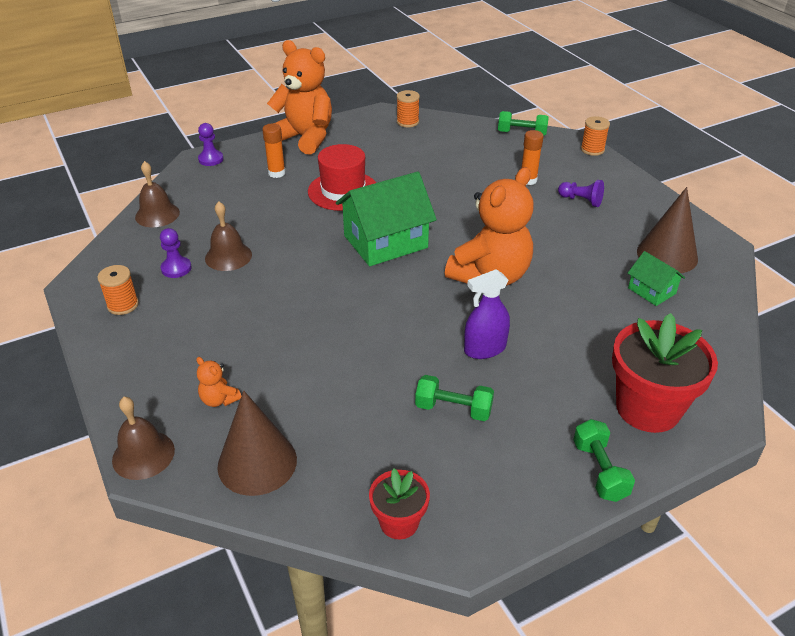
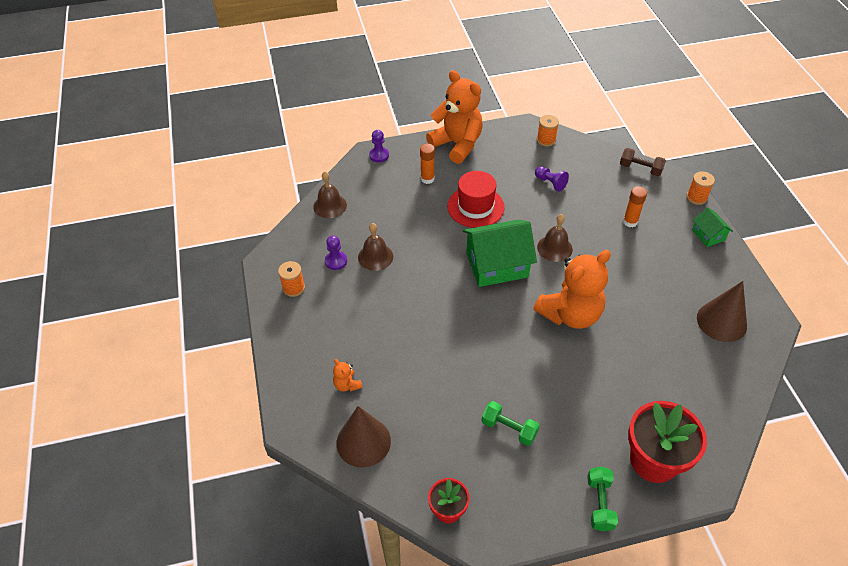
camera: 15 degrees right, 10 degrees up
(143, 455) = (290, 418): brown bell -> brown bell (554, 248)
(485, 349) = (546, 381): purple spray bottle -> none
(522, 133) = (640, 169): green dumbbell -> brown dumbbell
(581, 200) = (668, 252): purple pawn -> purple pawn (550, 183)
(651, 291) = (695, 354): green house -> green house (708, 235)

